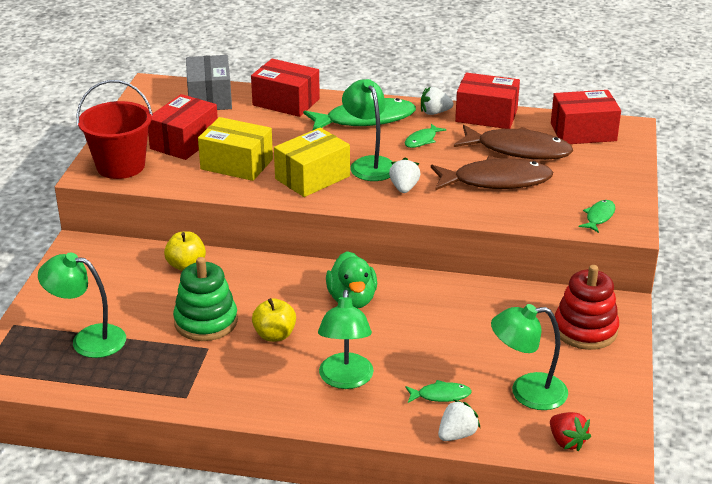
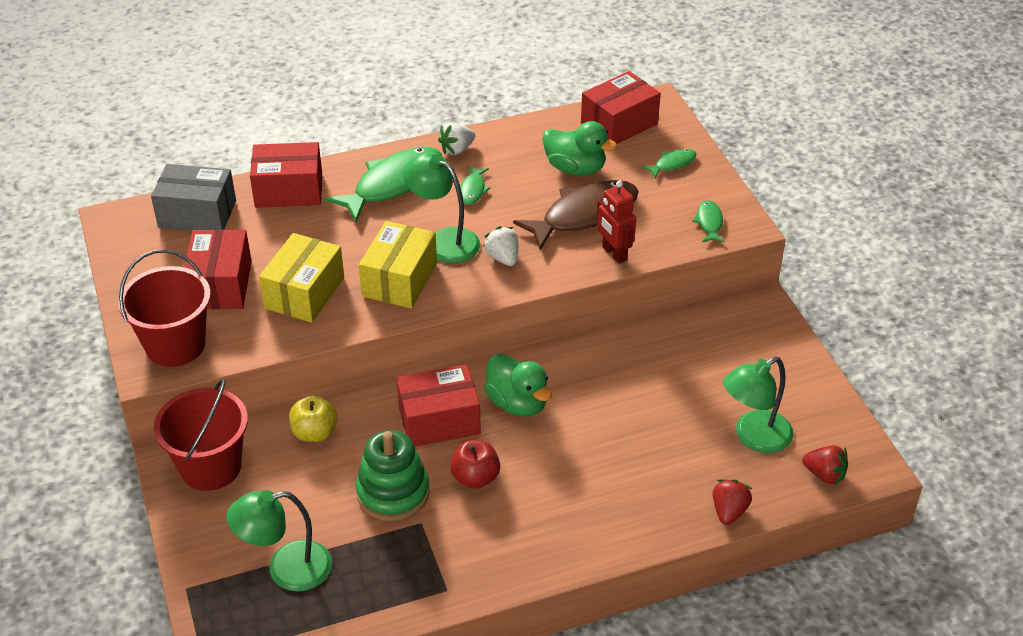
camera: 30 degrees left, 10 degrees up
(98, 260) = (210, 467): none -> red bucket
(210, 97) = (197, 214): grey box -> grey box turned 45 degrees counterclockwise
(236, 164) = (304, 293): yellow box -> yellow box turned 60 degrees counterclockwise
(274, 335) = (475, 478): yellow apple -> red apple
(345, 380) = (584, 498): green lamp -> none
(440, 395) = (683, 475): green fish -> green fish (672, 164)
(457, 434) = (729, 511): white strawberry -> red strawberry
(486, 115) = (511, 135): red box -> red box (439, 420)
(496, 212) = (614, 253): none -> red robot
(518, 150) = (575, 168): brown fish -> green duck
(585, 330) = (753, 346): red stacking toy -> none

